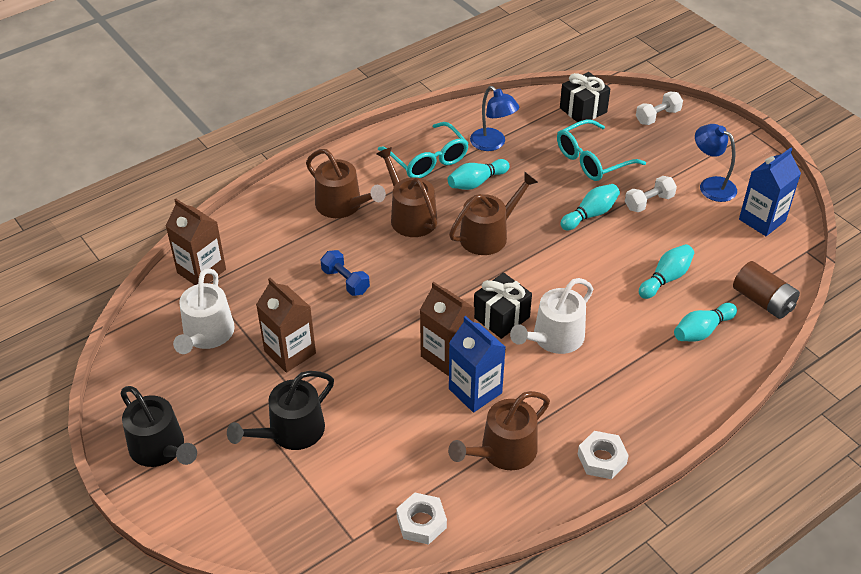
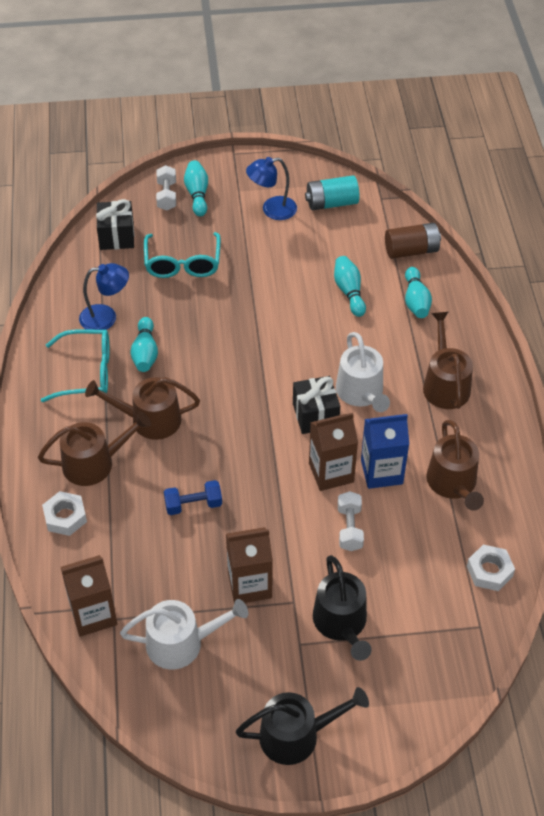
camera: 60 degrees left, 5 degrees up
(207, 335) = (181, 643): white watering can -> white watering can turned 45 degrees counterclockwise
(488, 235) = (216, 376): brown watering can -> brown watering can (445, 384)
(590, 214) = (245, 299): turquoise bowling pin -> turquoise bowling pin (197, 194)
(601, 459) = (497, 426): white nut -> white nut (65, 517)
(649, 202) = (260, 256): white dumbbell -> white dumbbell (349, 528)
(762, 220) = (331, 203): blue carton -> turquoise battery

